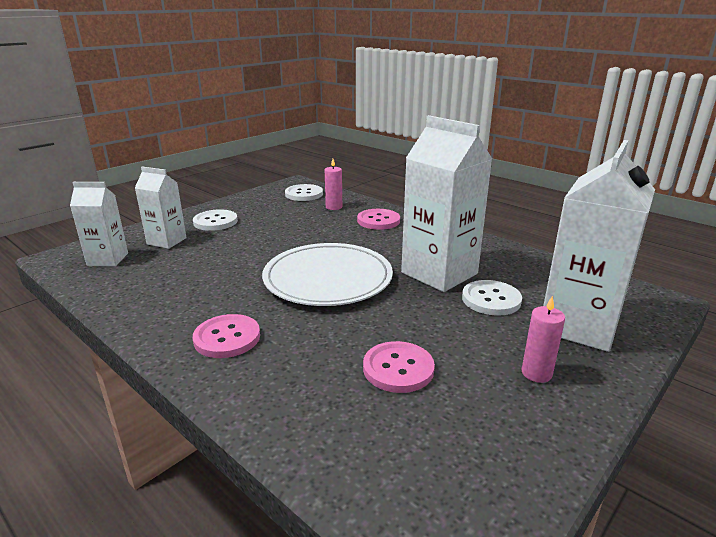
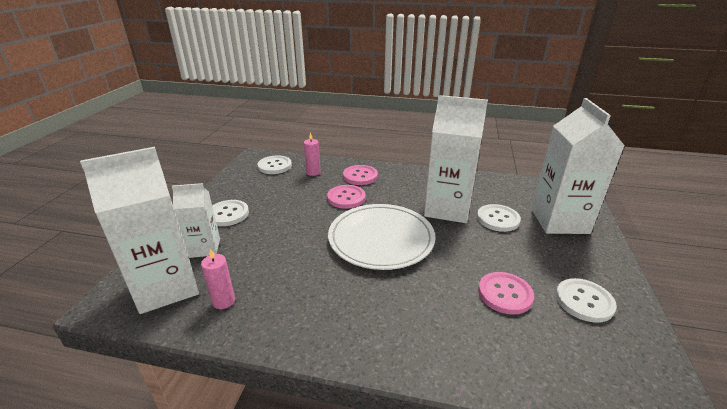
camera: 30 degrees left, 5 degrees up
(108, 259) = (166, 287): white carton -> white carton, size x1.77
(227, 338) = (368, 320): pink button -> pink button (346, 198)
(493, 412) = (584, 301): none -> white button
(536, 373) = (574, 263): pink candle -> pink candle (223, 301)

